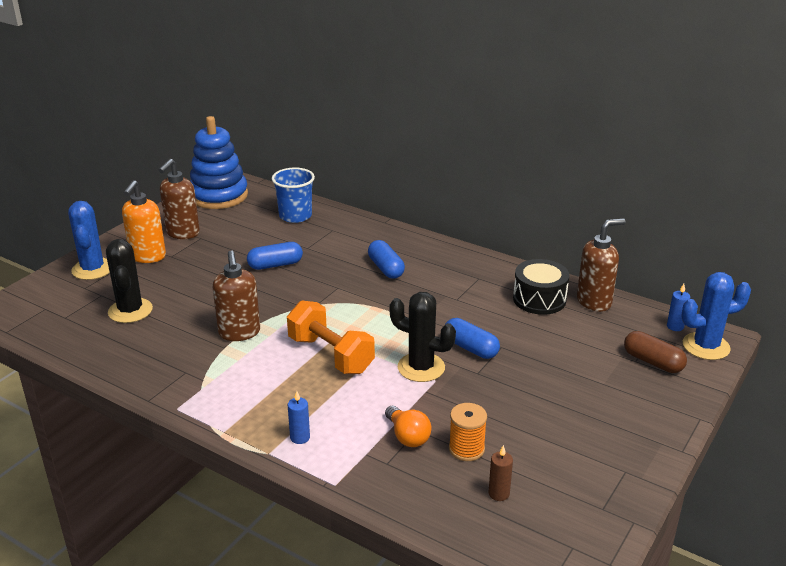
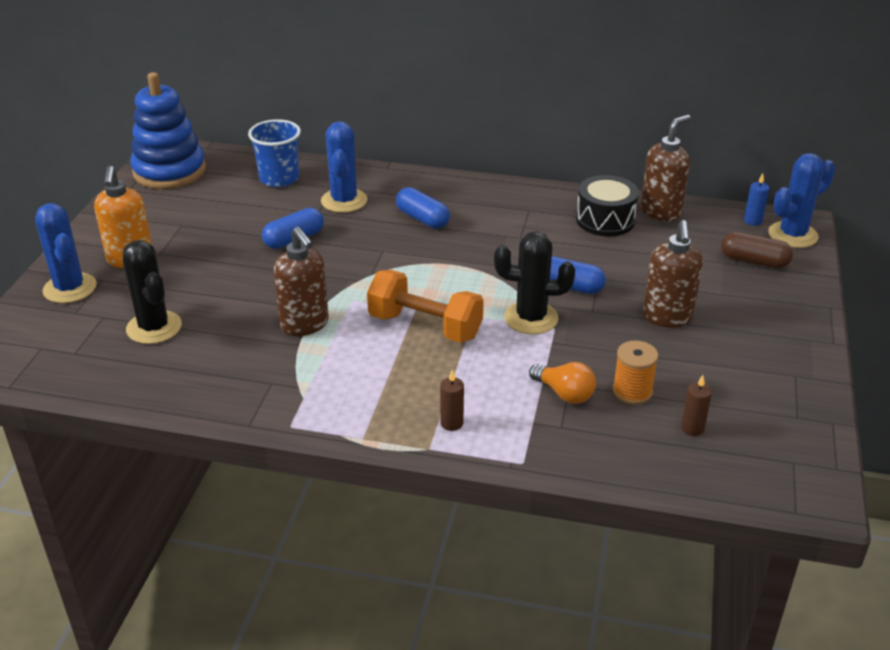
camera: 20 degrees left, 5 degrees up
(182, 233) = (155, 223): brown soap dispenser -> brown soap dispenser (667, 317)
(300, 437) = (451, 423): blue candle -> brown candle
(333, 242) = (344, 201): none -> blue cactus

